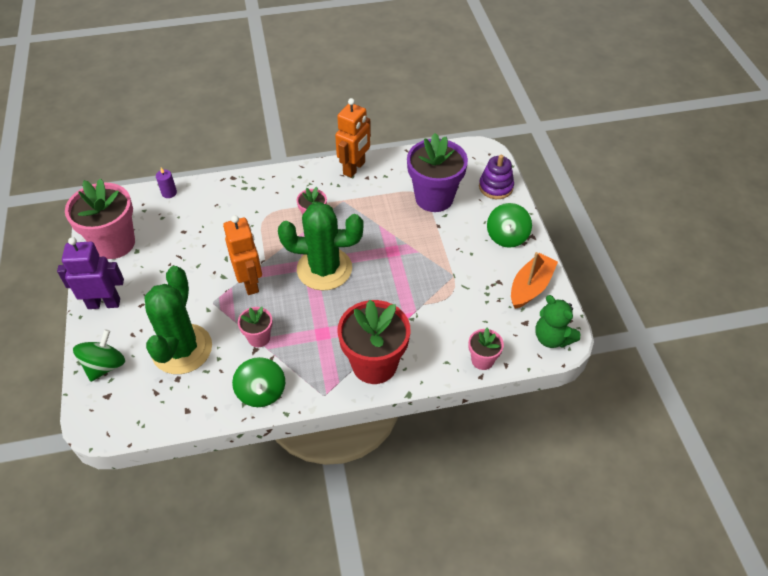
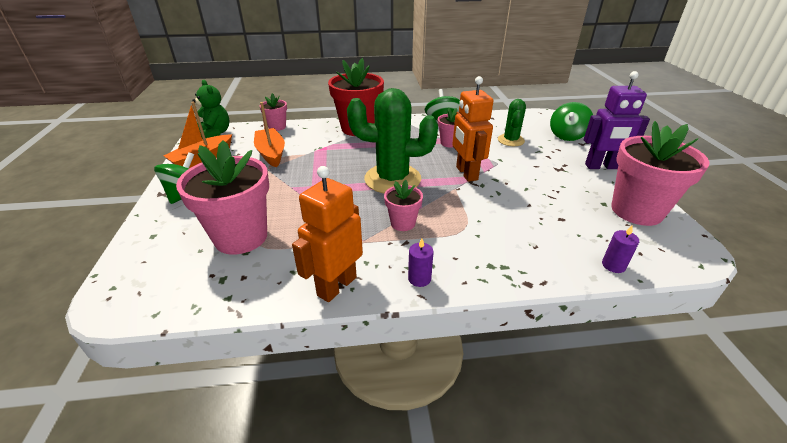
camera: 175 degrees left, 15 degrees down
(182, 349) = (511, 140): green cactus -> green cactus, size x0.54
(302, 176) = (419, 278): none -> purple candle
(434, 198) = (241, 237): purple flower pot -> pink flower pot
(462, 302) = (271, 153): none -> orange boat
(495, 187) = (149, 245): purple stacking toy -> none

